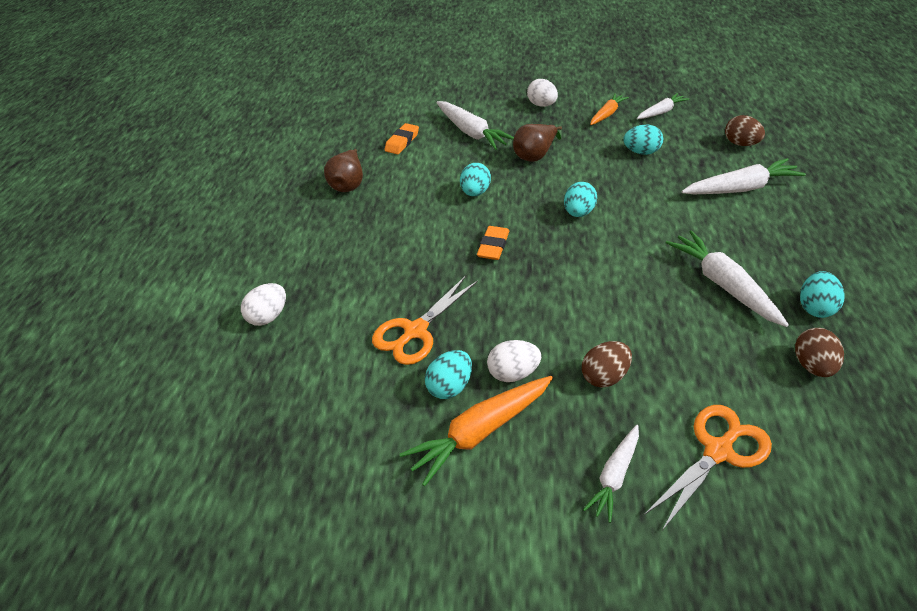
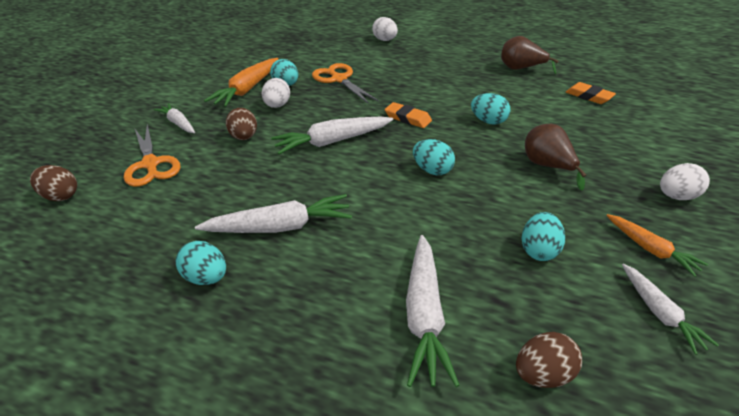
camera: 105 degrees right, 5 degrees down
(471, 132) = (604, 135): white carrot -> white carrot (332, 142)
(480, 432) = (247, 89): orange carrot -> orange carrot turned 135 degrees counterclockwise
(812, 365) = (158, 240): brown egg -> brown egg (61, 196)

